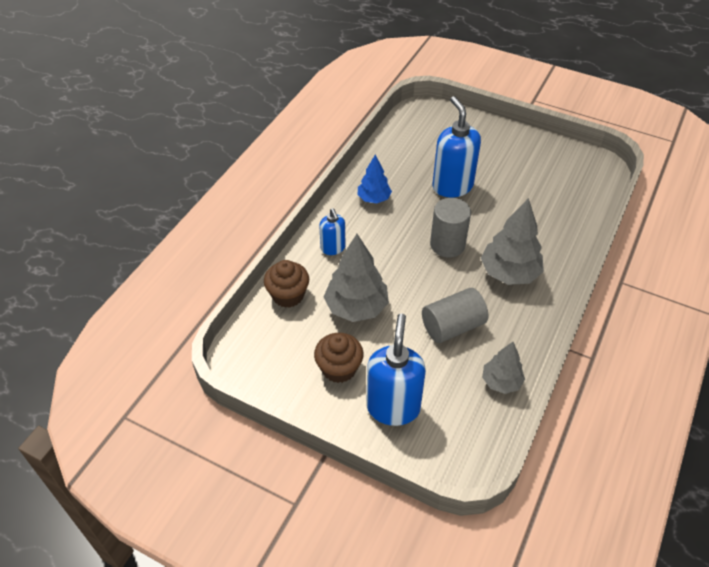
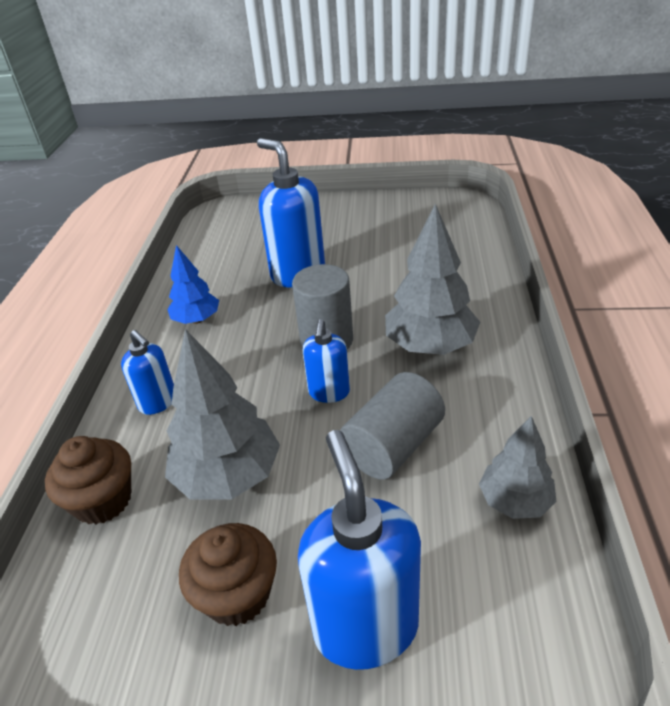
camera: 20 degrees left, 10 degrees down
(432, 280) = (329, 392): none -> blue soap dispenser

